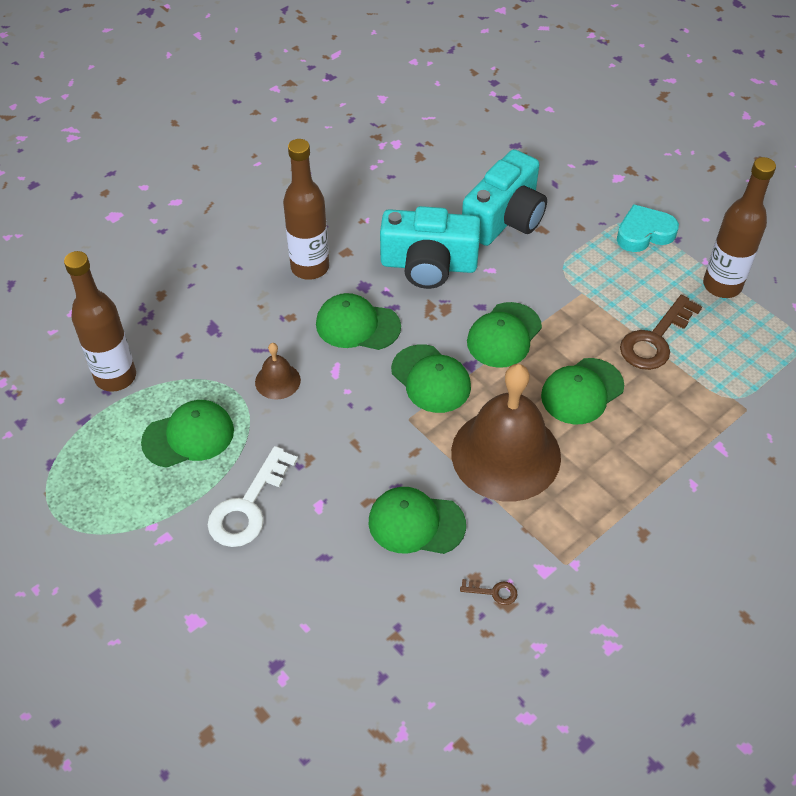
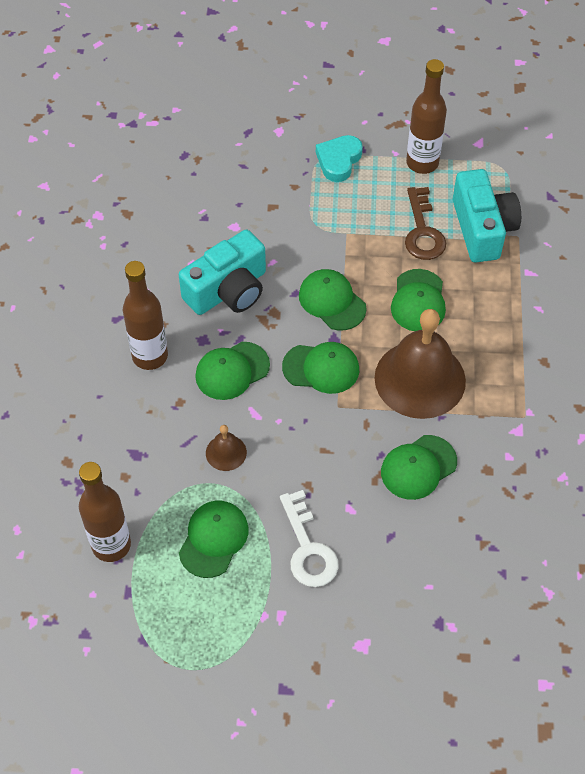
camera: 45 degrees left, 5 degrees up
(493, 592) = (506, 468): brown key -> none
(504, 335) = (332, 301): green cap -> green cap turned 150 degrees clockwise
(505, 218) = (239, 217): turquoise camera -> turquoise camera (482, 228)

